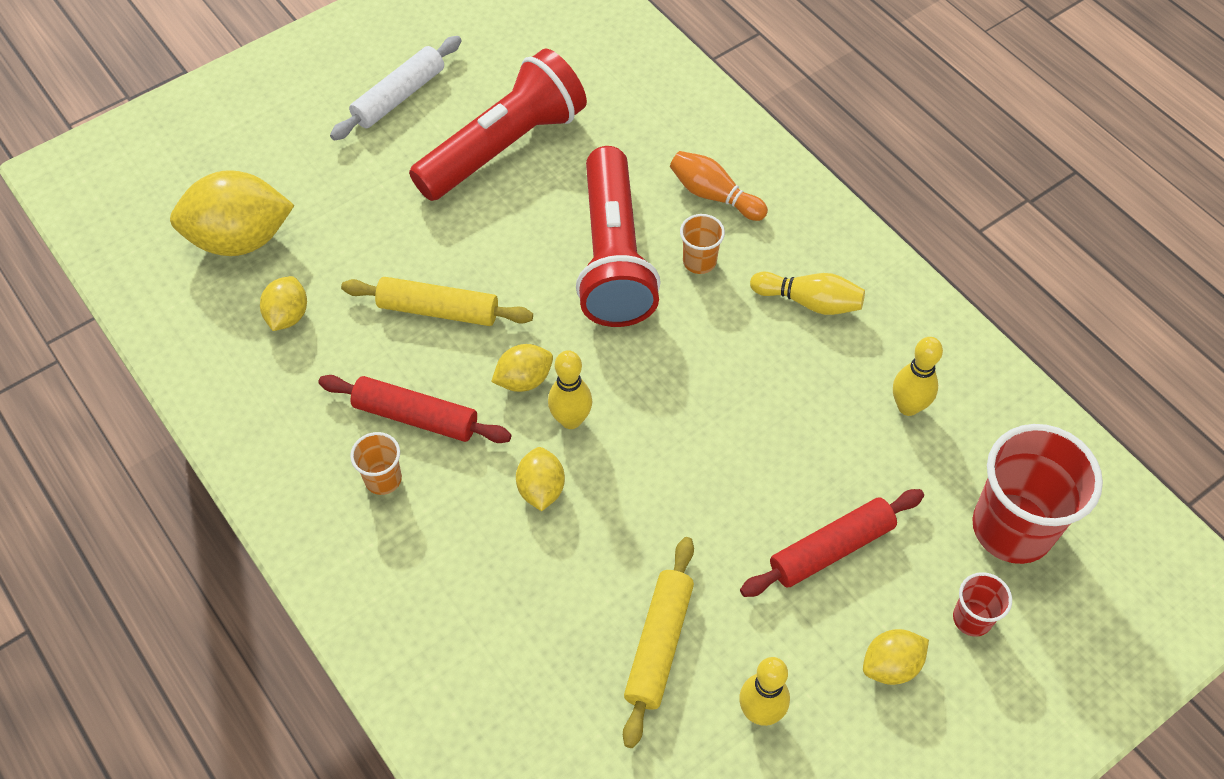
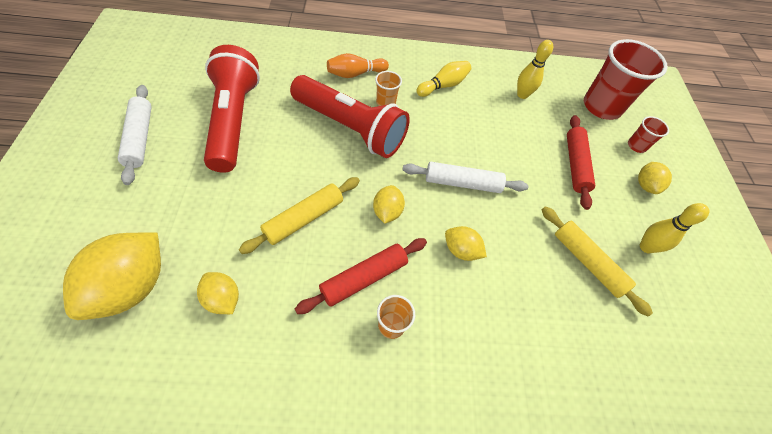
camera: 60 degrees left, 0 degrees up
(571, 420) = (429, 209): yellow bowling pin -> none
(649, 430) = (462, 183): none -> white rolling pin

